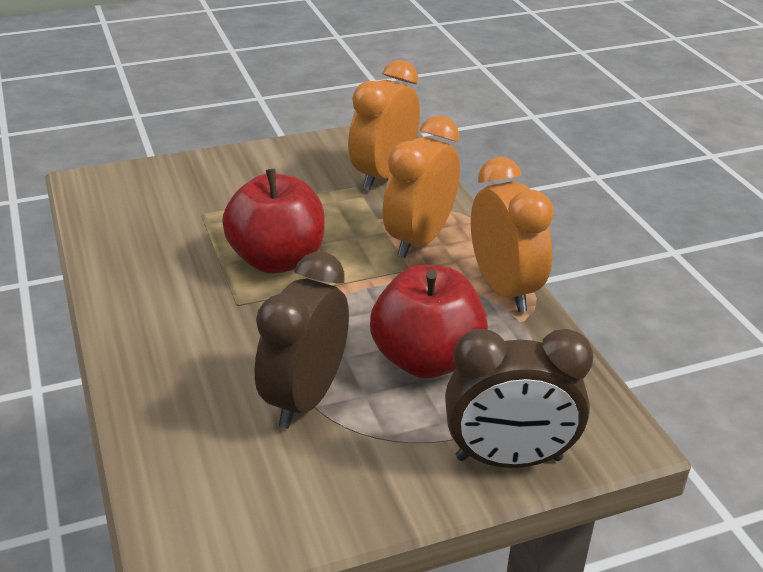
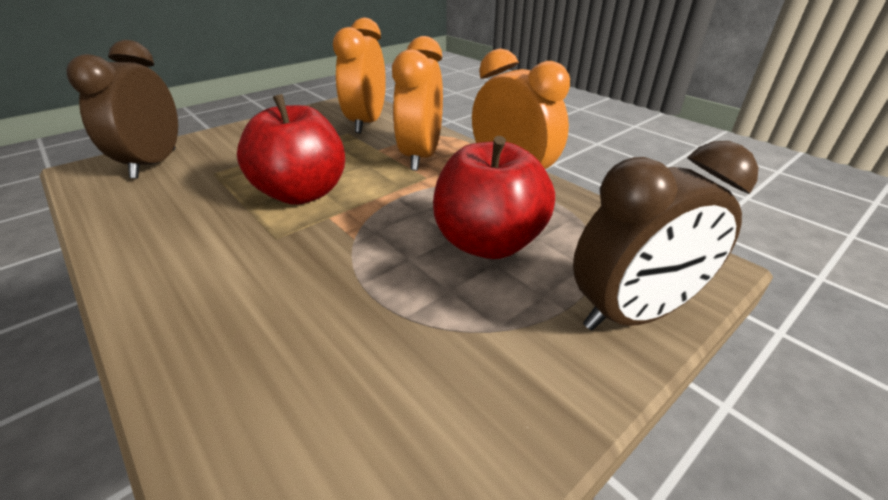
camera: 20 degrees left, 0 degrees up
(305, 398) = (389, 310): brown clock -> brown clock (154, 163)

